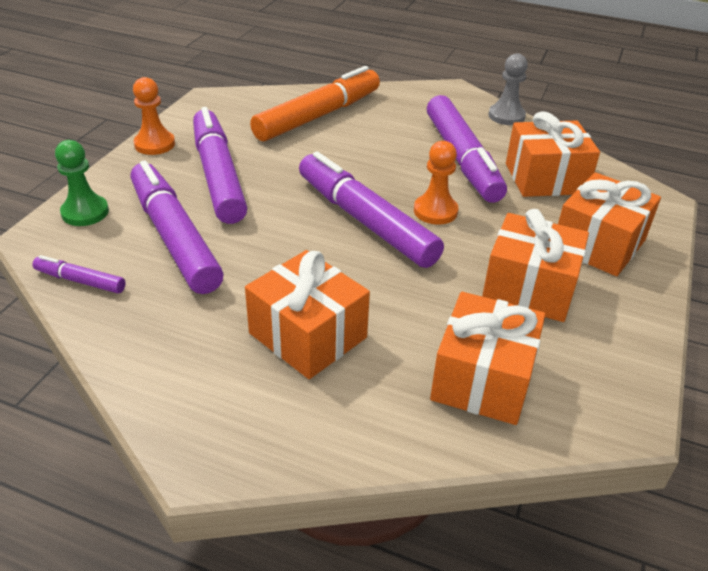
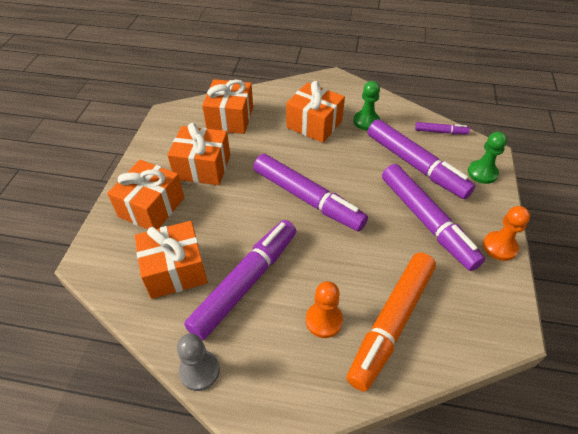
camera: 170 degrees right, 10 degrees up
(201, 324) = (366, 121): none -> green pawn
(435, 211) = (262, 216): orange pawn -> orange pawn (324, 320)
(462, 158) = (245, 283): purple marker -> purple marker turned 60 degrees clockwise

